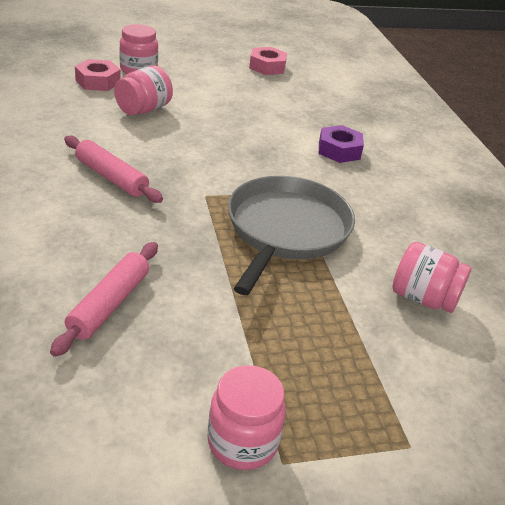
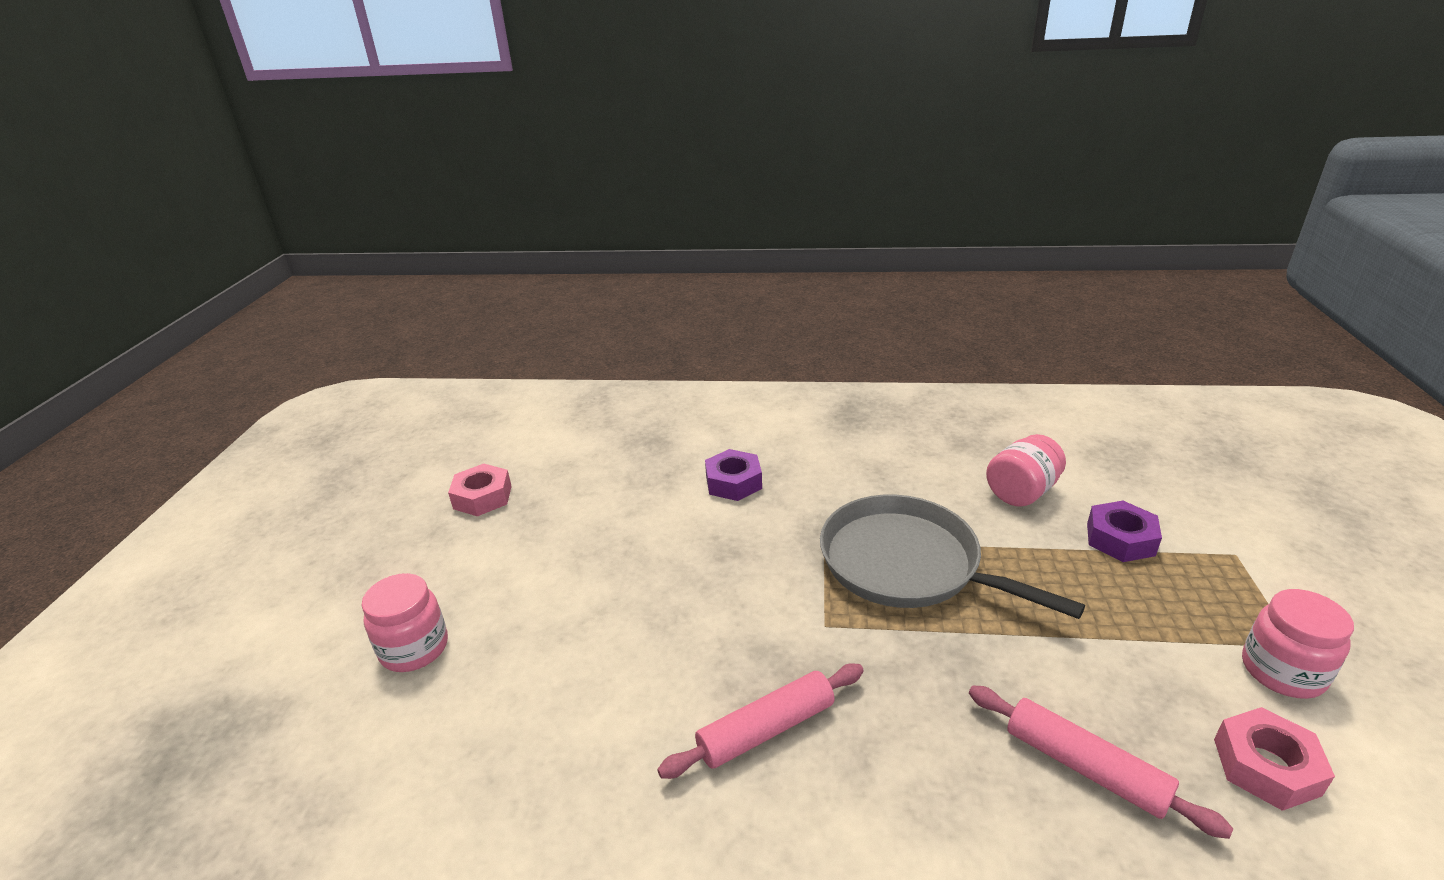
camera: 65 degrees left, 5 degrees down
(98, 81) = (429, 714): pink nut -> pink nut (1266, 766)
(143, 109) = (561, 660): pink jar -> none
(386, 358) = (1120, 539): none -> purple nut

